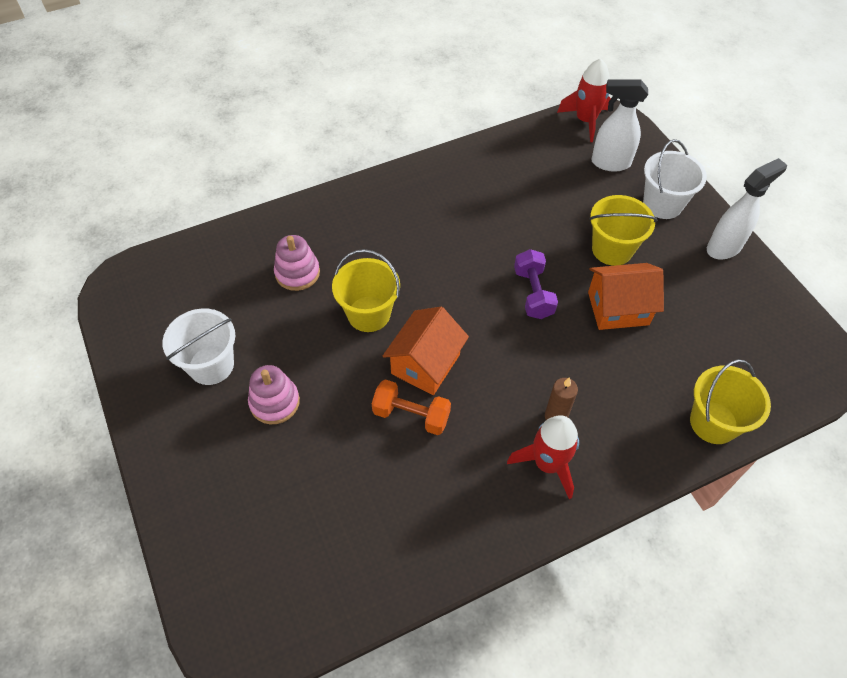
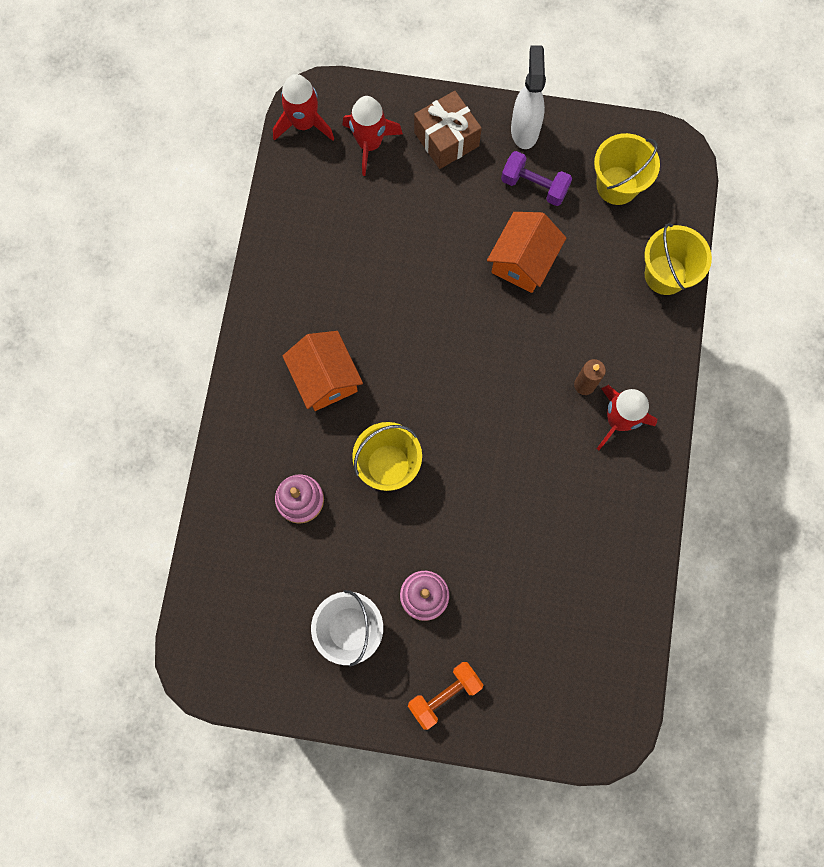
camera: 55 degrees left, 20 degrees up
(411, 415) = (509, 494): orange dumbbell -> orange dumbbell (444, 694)
(425, 364) = (470, 451): orange house -> orange house (325, 378)
(533, 293) = (462, 317): purple dumbbell -> purple dumbbell (534, 186)
(610, 163) = (369, 144): white spray bottle -> red rocket
(612, 249) = (463, 219): yellow bucket -> yellow bucket (617, 185)
(662, 204) = (446, 139): white bucket -> brown gift

